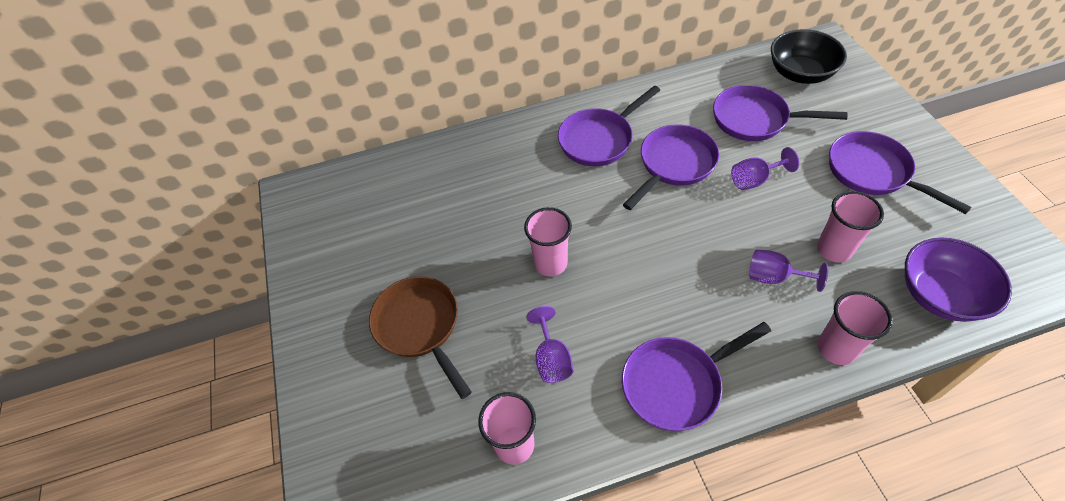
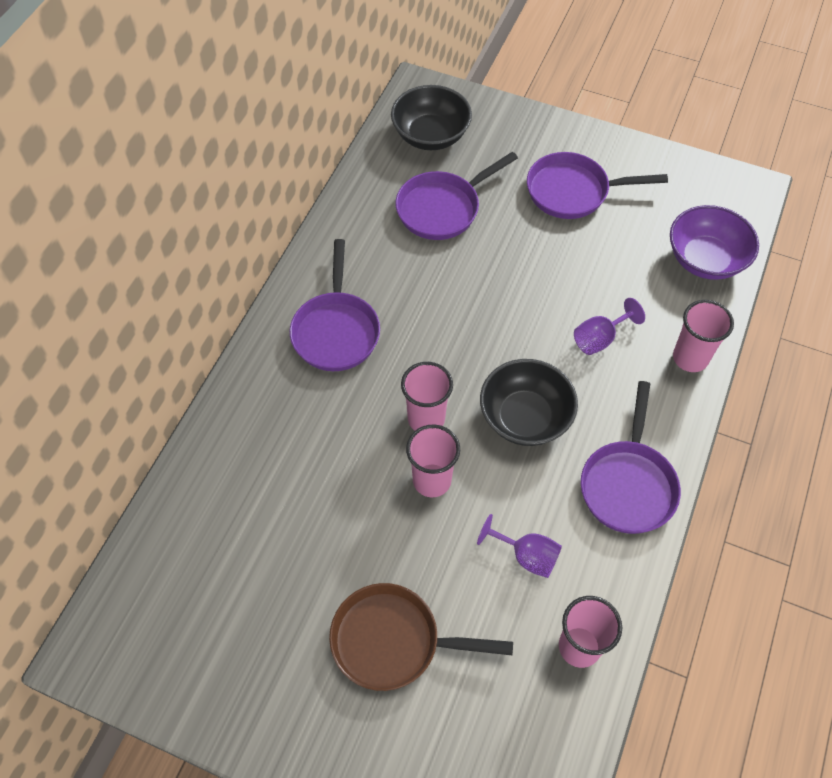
camera: 55 degrees left, 5 degrees up
(655, 279) = (525, 417): none -> black bowl
(674, 164) = (426, 303): purple pan -> none
(754, 180) = (501, 266): purple goblet -> none
(834, 249) = (613, 280): pink cup -> pink cup (426, 419)

